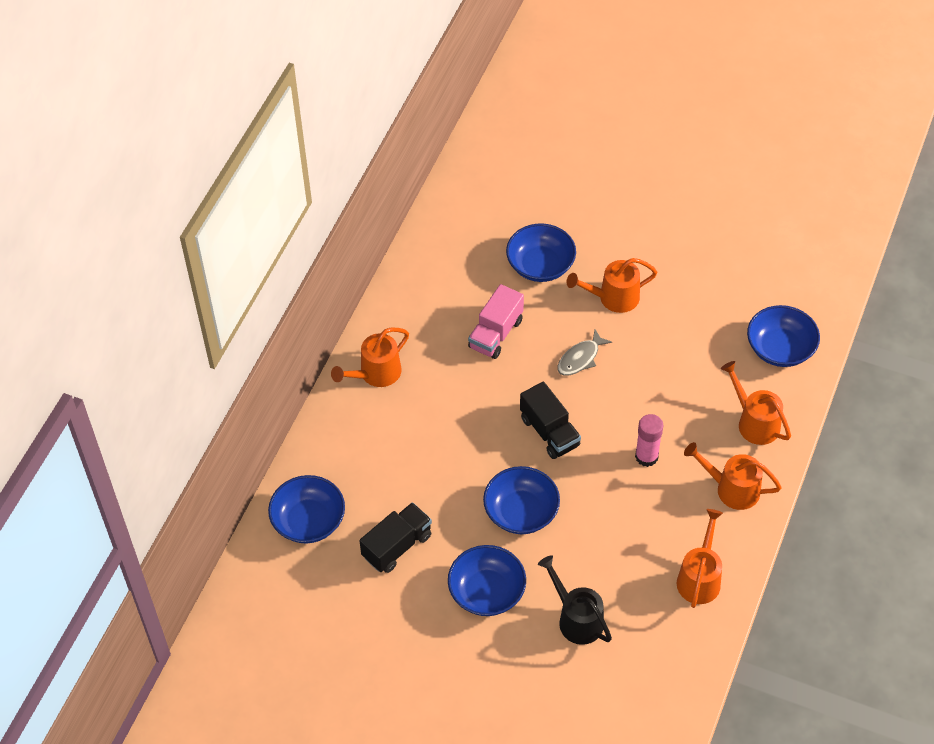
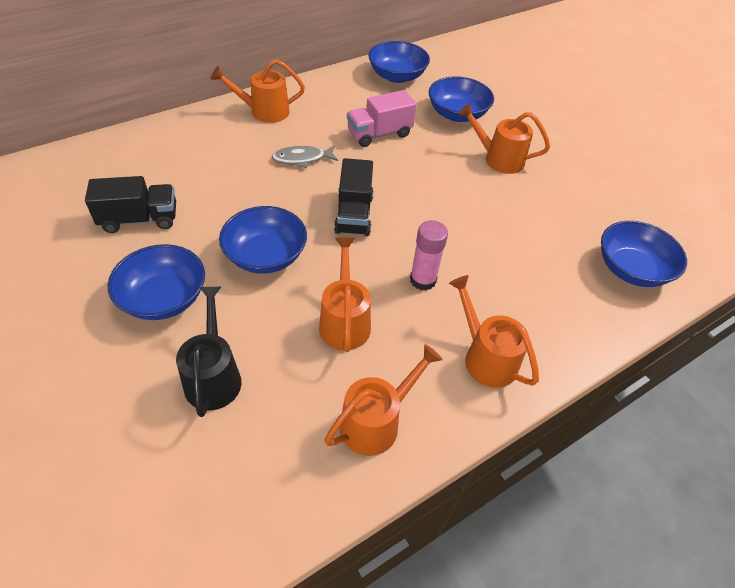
camera: 30 degrees right, 5 degrees down
(308, 521) = (102, 166): blue bowl -> blue bowl (397, 76)
(580, 358) = (432, 181): grey fish -> grey fish (302, 159)
(754, 422) = (558, 313): orange watering can -> orange watering can (344, 321)

